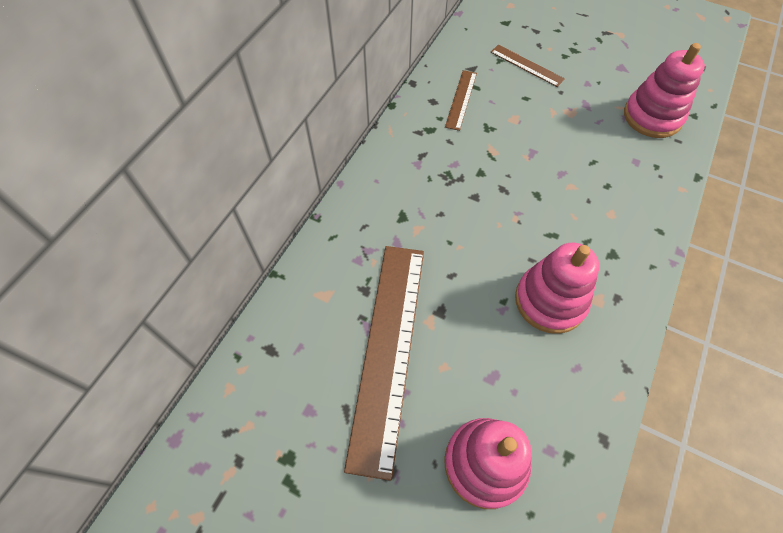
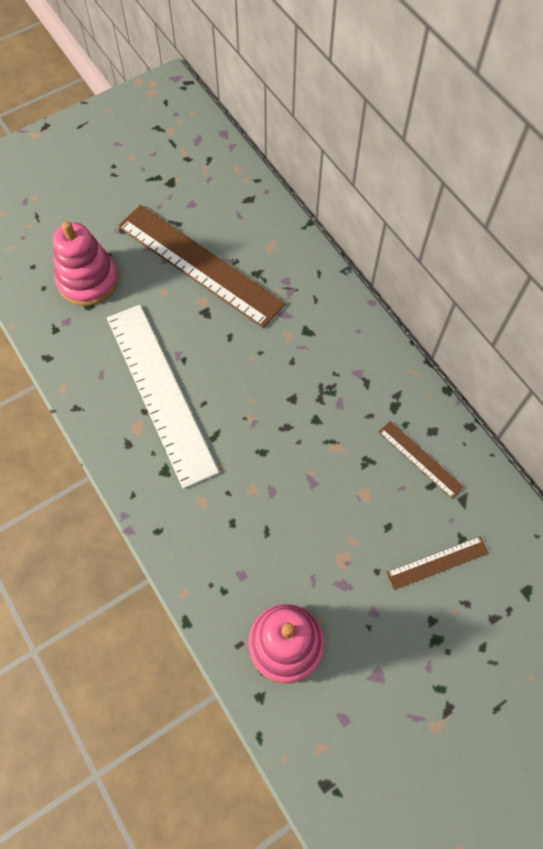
camera: 120 degrees right, 5 degrees up
(550, 301) = (161, 392): pink stacking toy -> white ruler

